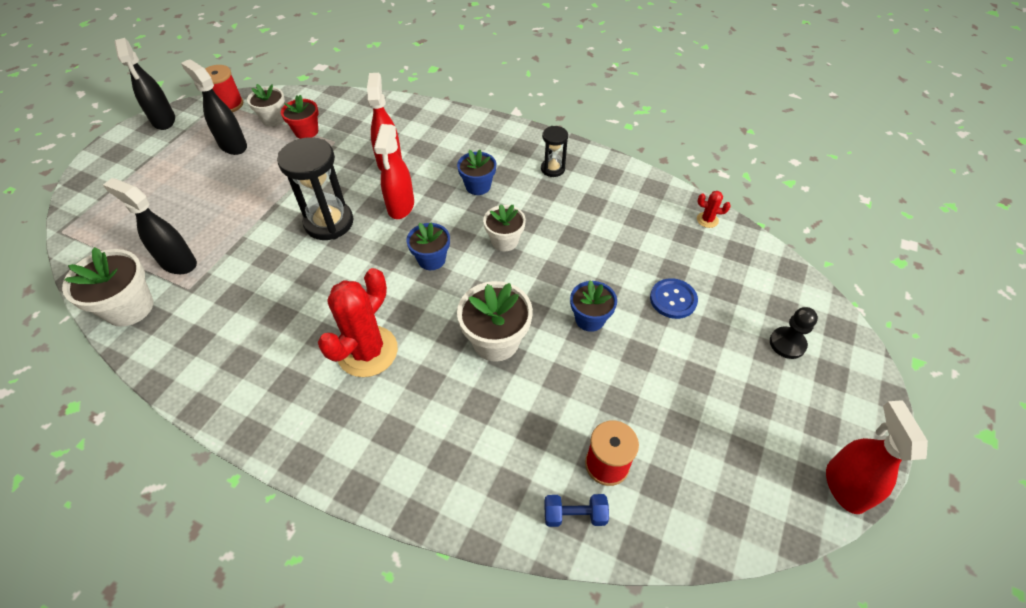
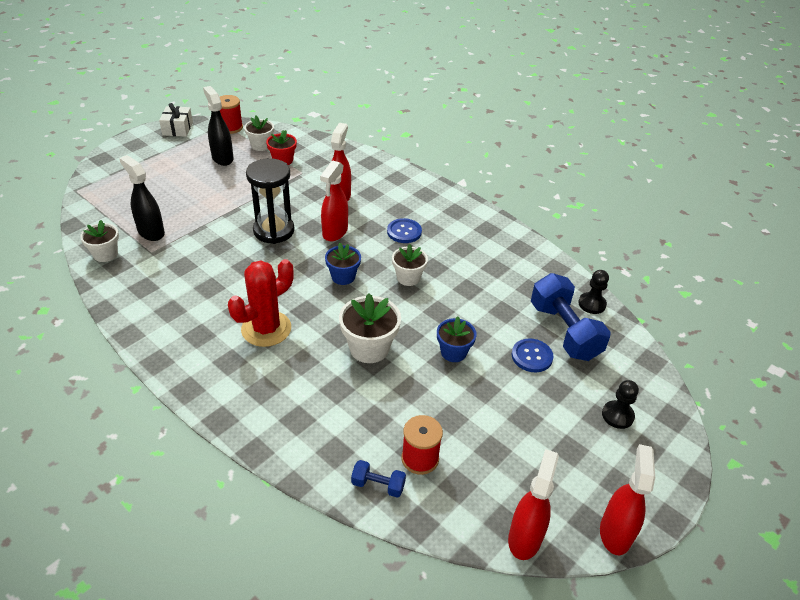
camera: 15 degrees right, 10 degrees down
(129, 308) = (105, 254): white flower pot -> white flower pot, size x0.65
(164, 120) = (177, 129): black spray bottle -> white gift
(478, 186) = (404, 232): blue flower pot -> blue button
(552, 169) = (473, 233): black hourglass -> none
(693, 260) = (564, 331): none -> blue dumbbell
(707, 220) = (592, 304): red cactus -> black pawn
(757, 526) = (525, 538): none -> red spray bottle

